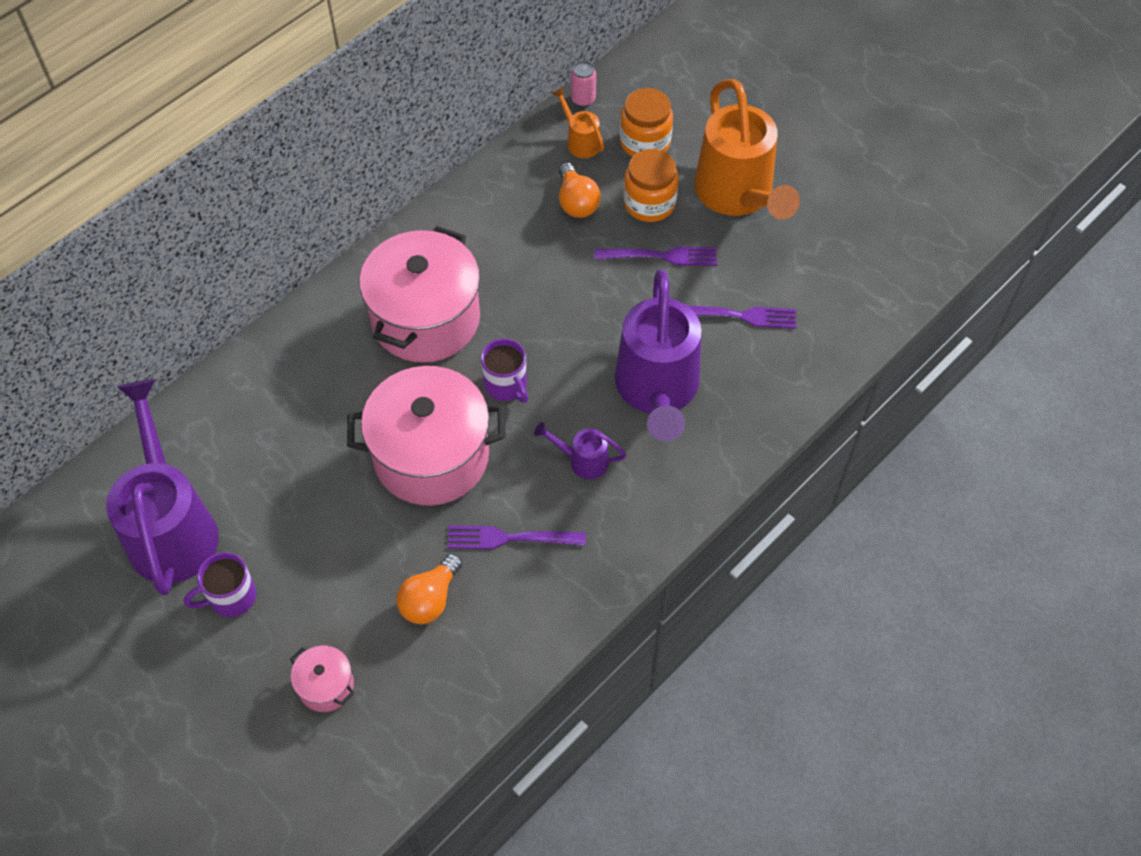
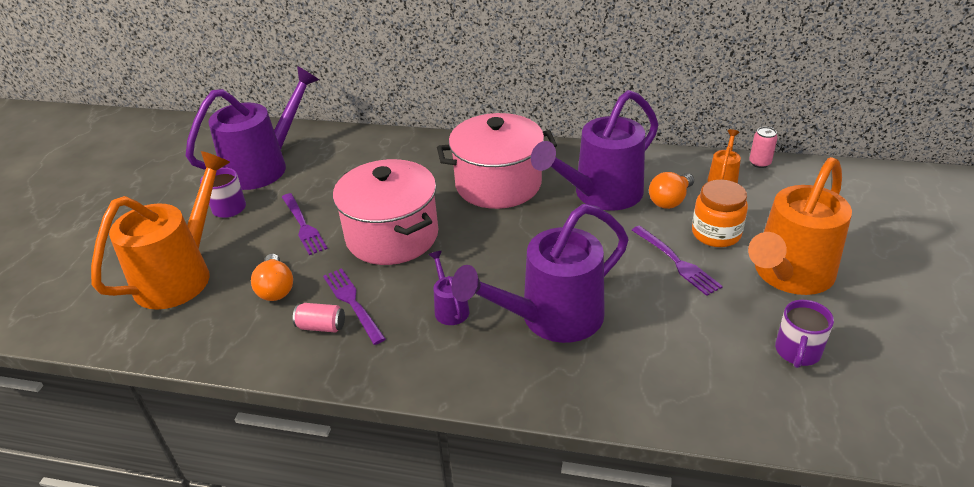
camera: 60 degrees right, 20 degrees down
(326, 686) = (181, 274): pink pot -> orange watering can
(430, 599) = (276, 288): orange light bulb -> orange light bulb turned 105 degrees counterclockwise
(506, 385) = (480, 241): purple mug -> purple mug (797, 352)
(520, 247) = (600, 195): none -> purple watering can
(523, 580) = (321, 326): none -> pink can
(645, 142) = (766, 206): orange jar -> none
(738, 316) = (674, 331): purple fork -> purple fork (303, 225)

